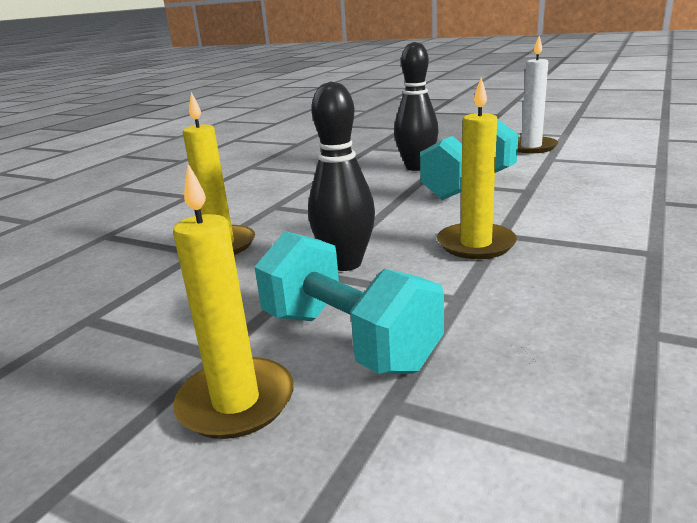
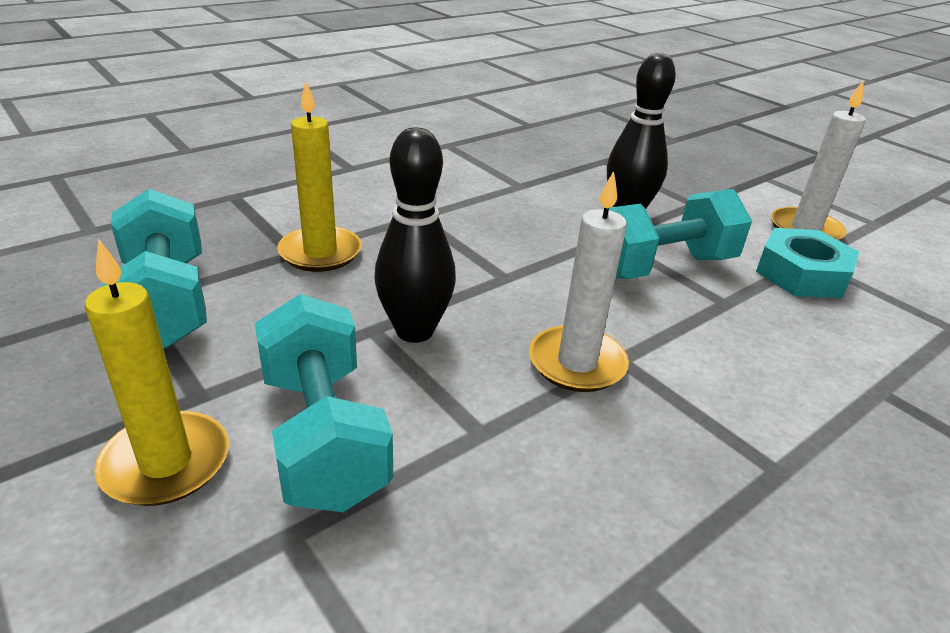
camera: 20 degrees right, 10 degrees up
(119, 311) = (166, 302): none -> turquoise dumbbell
(476, 244) = (577, 363): yellow candle -> white candle
(554, 166) = (801, 274): none -> turquoise nut

